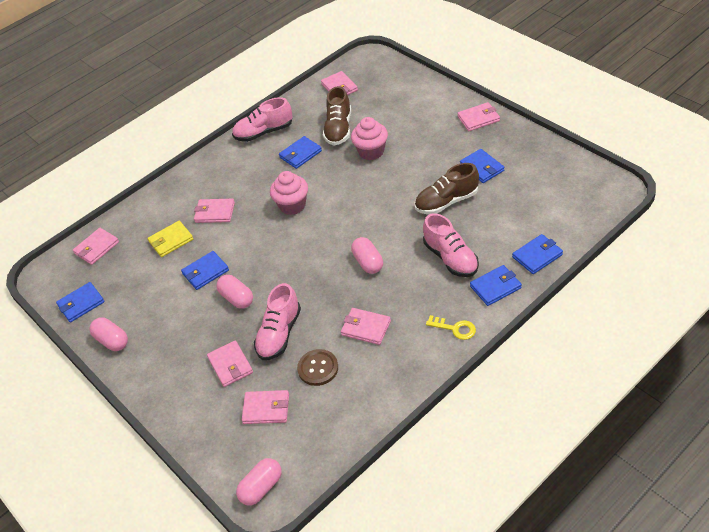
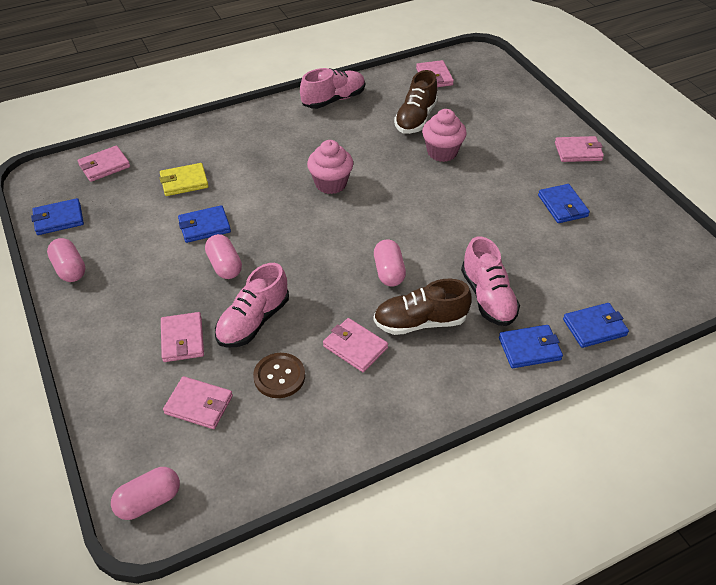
camera: 10 degrees right, 0 degrees up
(215, 212) = (244, 166): pink wallet -> none
(264, 132) = (333, 100): pink shoe -> pink shoe turned 150 degrees clockwise
(300, 154) = (363, 133): blue wallet -> none
(447, 202) = (507, 231): brown shoe -> brown shoe (420, 322)
(455, 328) = (461, 383): yellow key -> none

